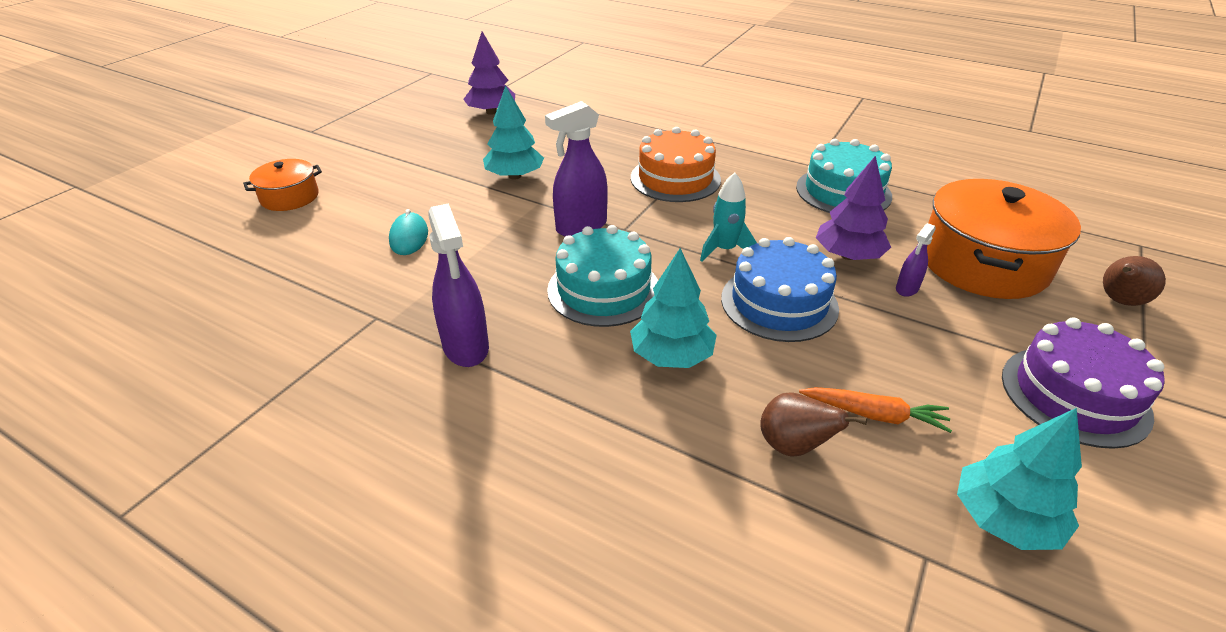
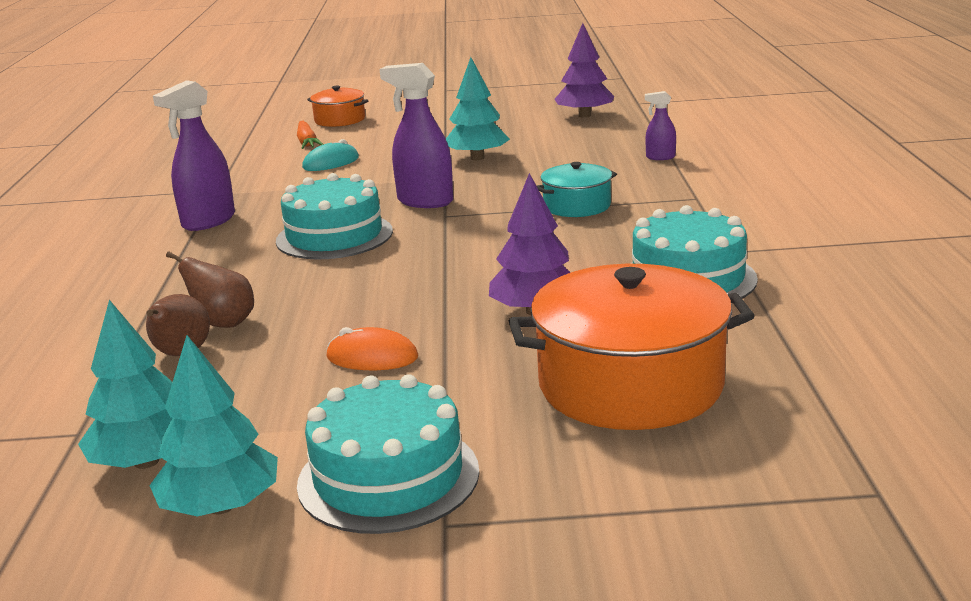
camera: 60 degrees right, 15 degrees down
(672, 356) = (264, 283): turquoise tree -> turquoise tree (221, 506)
(675, 178) = (577, 206): orange cake -> turquoise pot
(725, 250) = (464, 258): turquoise rocket -> none
(779, 303) = (396, 301): blue cake -> none
(874, 415) = (254, 378): orange carrot -> orange carrot (307, 142)
(876, 345) = (372, 357): none -> orange mouse
(907, 289) = (504, 352): purple spray bottle -> purple spray bottle (660, 157)
(1074, 395) = (388, 477): purple cake -> turquoise cake
(1119, 301) = (659, 488): brown pear -> brown pear (223, 323)

